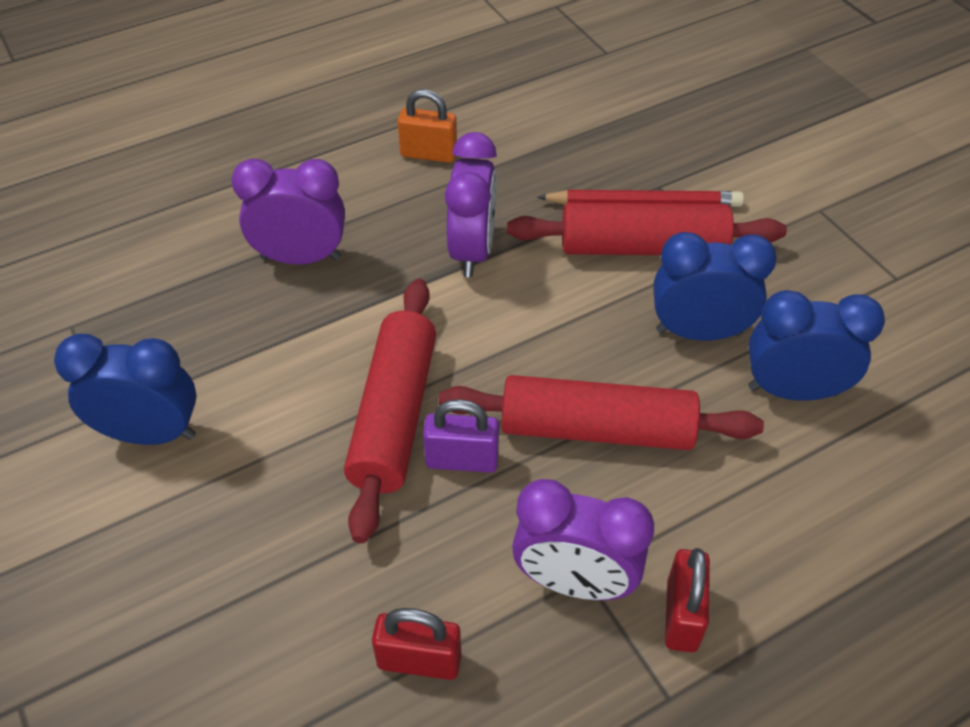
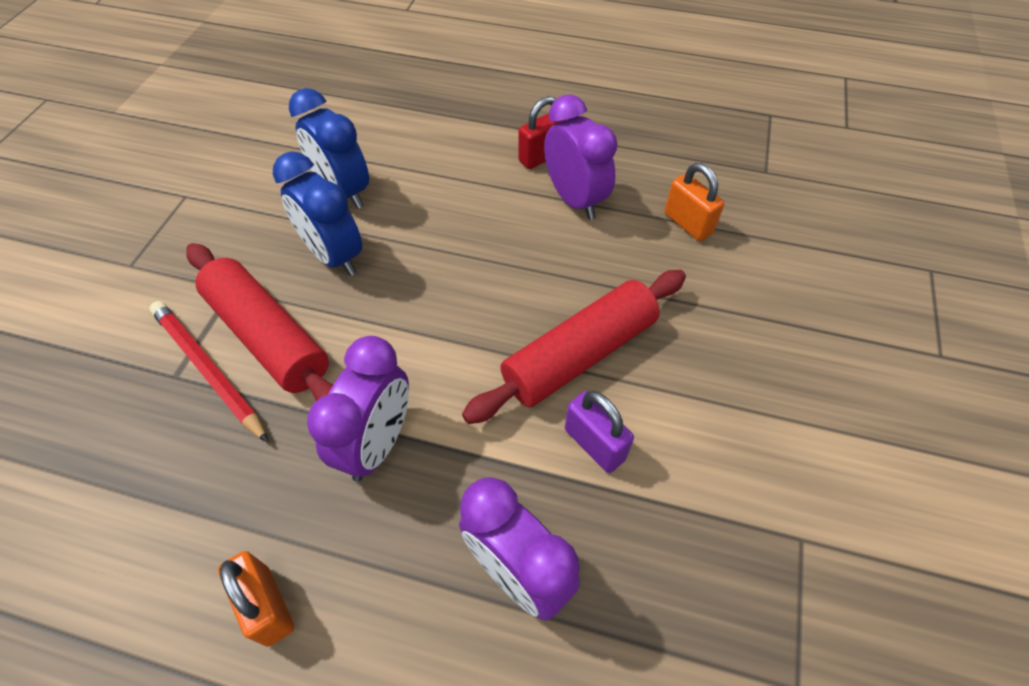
camera: 135 degrees left, 5 degrees up
(151, 433) = (772, 485): blue clock -> none
(419, 660) = (687, 224): red padlock -> orange padlock
(462, 460) = (566, 295): purple padlock -> purple padlock (594, 444)
(472, 251) = (377, 443): purple clock -> purple clock turned 150 degrees clockwise
(596, 428) = (469, 253): red rolling pin -> none

